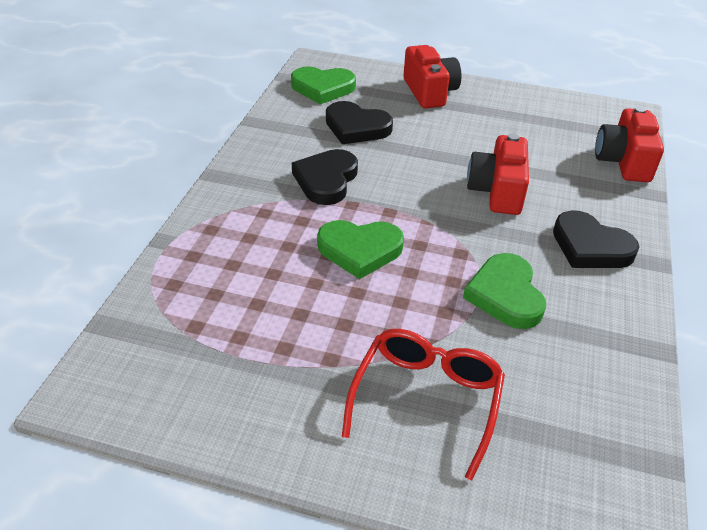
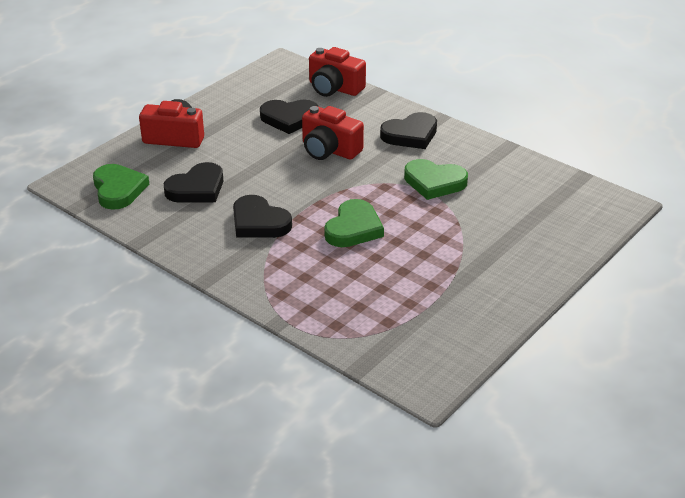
camera: 65 degrees left, 5 degrees down
(323, 88) = (118, 190): green heart -> green heart turned 45 degrees counterclockwise
(426, 400) = (503, 240): red glasses -> none
(530, 148) = (289, 118): none -> black heart

